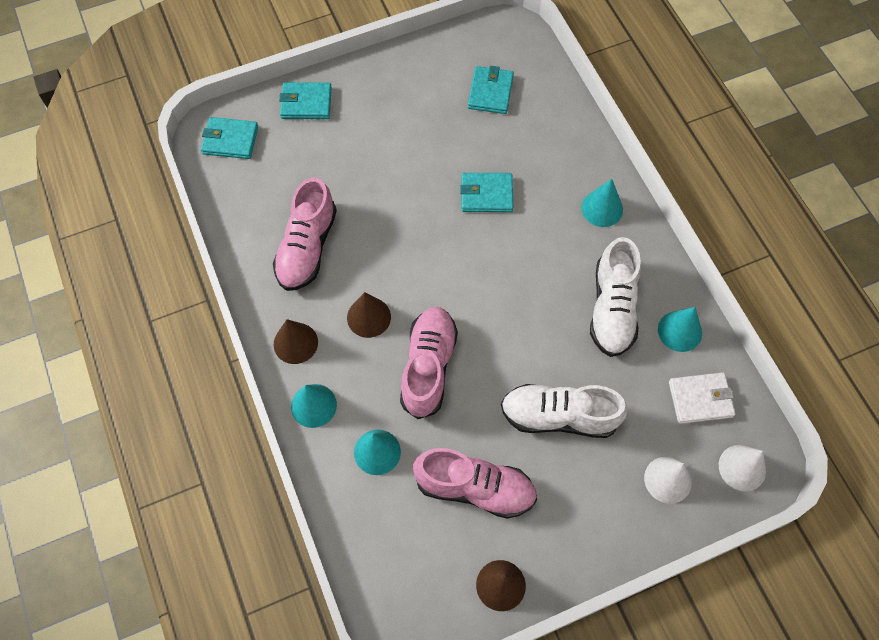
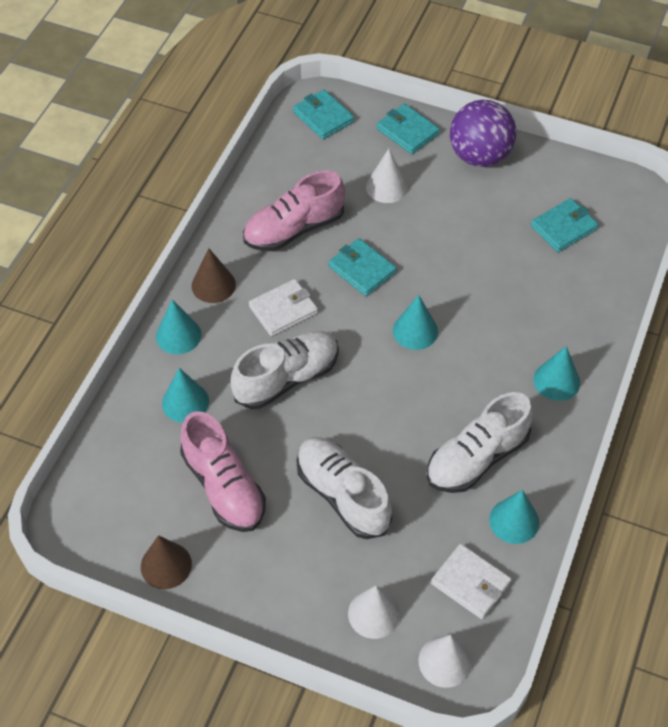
camera: 45 degrees right, 10 degrees down
(338, 159) = (386, 187): none -> white cone
(369, 317) = (283, 310): brown cone -> white wallet
(377, 82) = (479, 156): none -> purple ball
(428, 366) = (287, 378): pink shoe -> white shoe
(476, 252) = (415, 331): none -> turquoise cone
(486, 194) = (472, 297): turquoise wallet -> turquoise wallet (362, 269)

